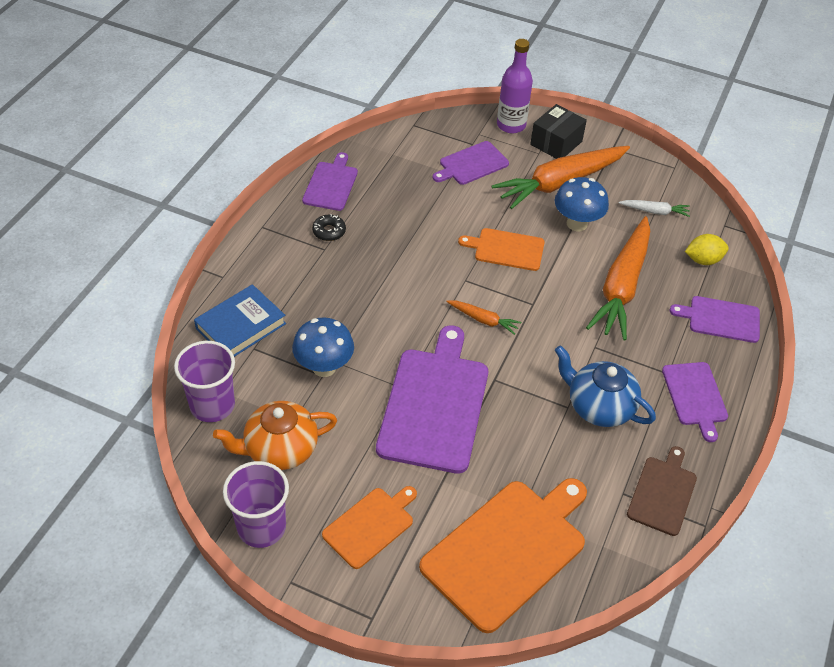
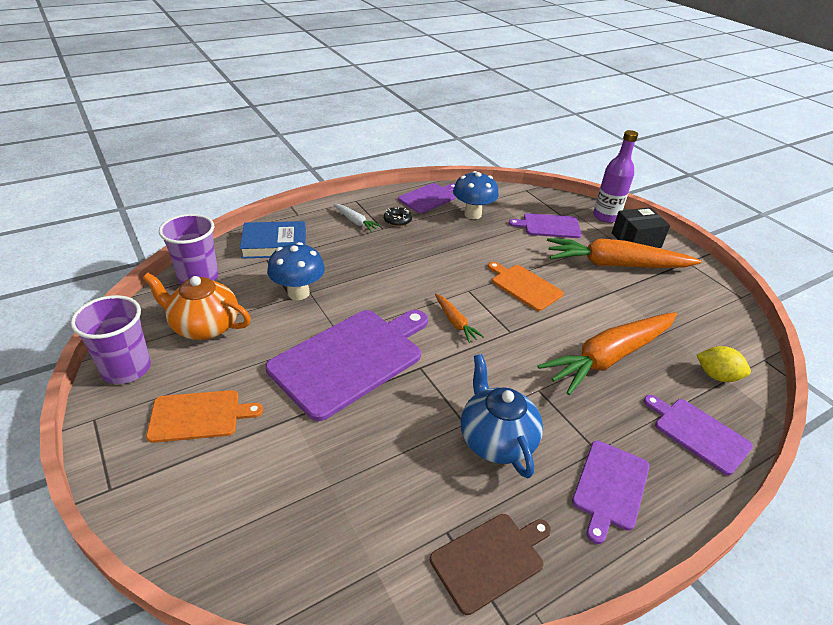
camera: 35 degrees right, 10 degrees down
(507, 550) = (282, 511): orange cutting board -> none
(577, 223) = (606, 296): blue mushroom -> blue mushroom (472, 214)
(655, 211) = (693, 319): white carrot -> white carrot (355, 221)

